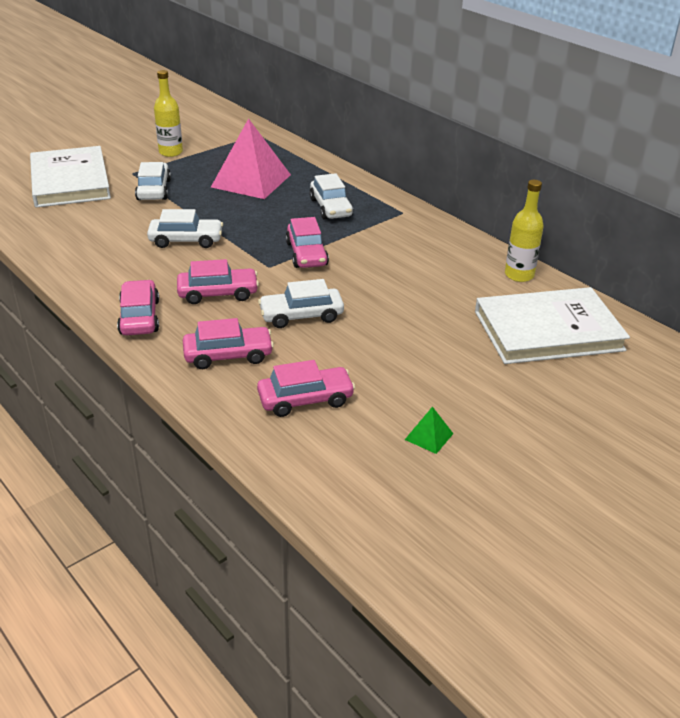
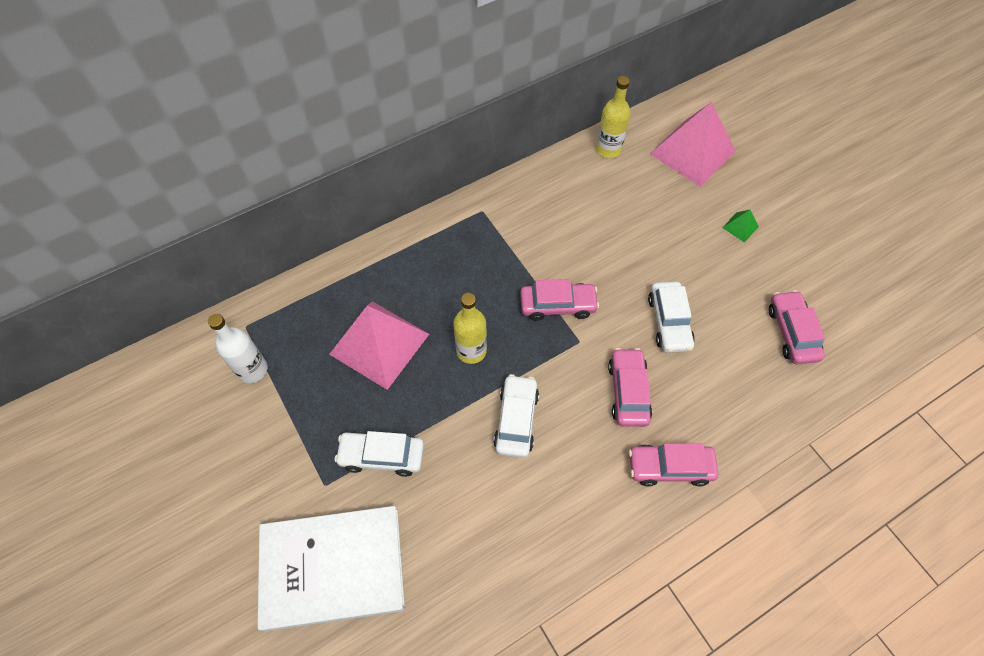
camera: 80 degrees left, 25 degrees up
(171, 152) = (272, 435): yellow bottle -> yellow bottle (471, 351)
(222, 140) = (252, 370): none -> white bottle
(228, 355) = (733, 388): pink car -> none
(330, 208) = (461, 272): white car -> none
(429, 436) = (829, 256): green pyramid -> green pyramid (740, 227)
(548, 331) = (692, 152): white book -> pink pyramid

